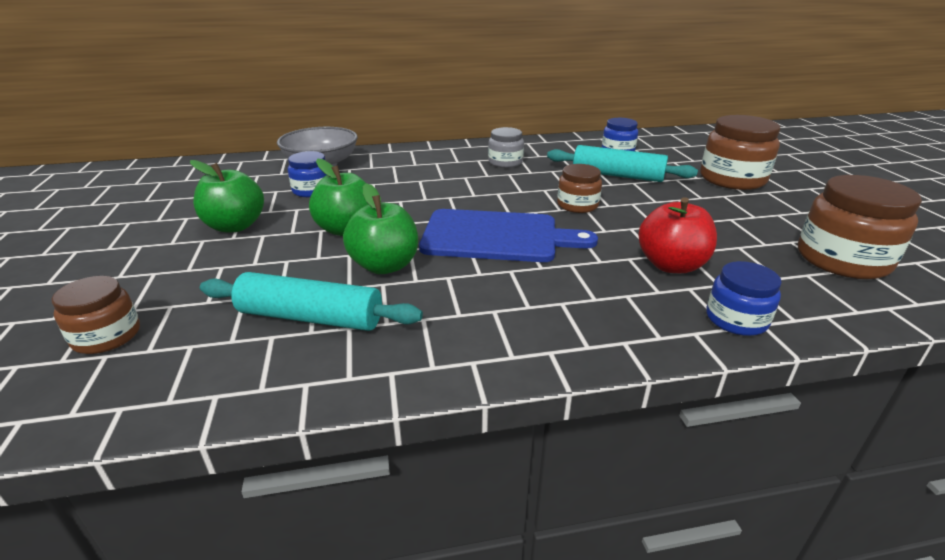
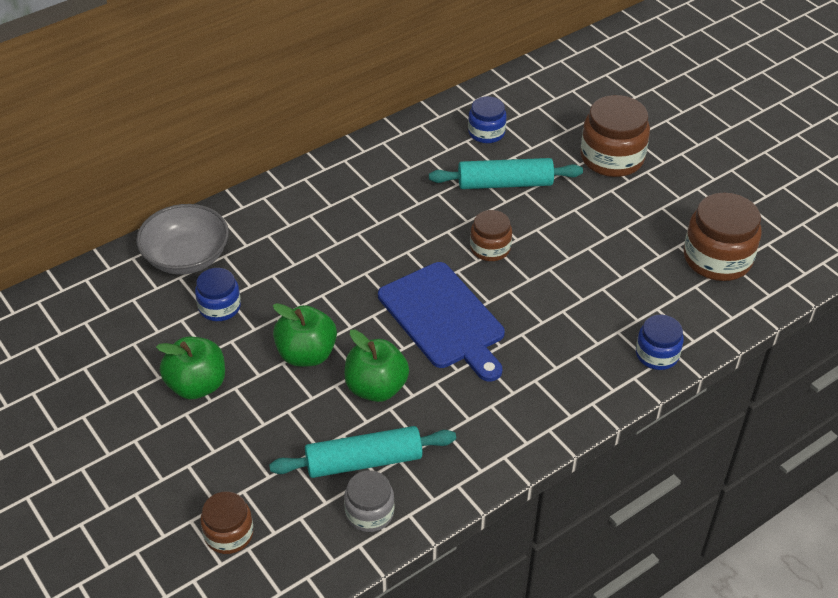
camera: 25 degrees left, 15 degrees up
(496, 236) = (444, 318): blue cutting board -> blue cutting board turned 75 degrees clockwise
(505, 162) = (382, 192): grey jar -> grey jar (369, 512)
(671, 265) = (597, 309): red apple -> none

